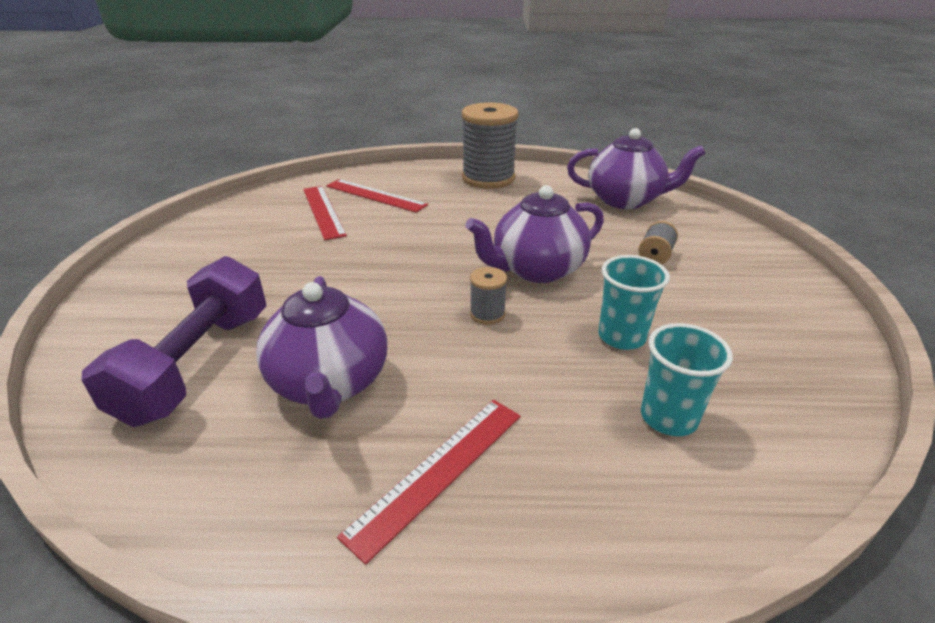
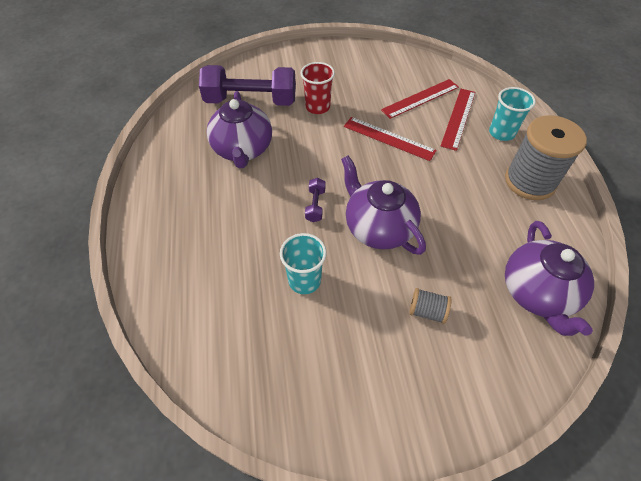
camera: 80 degrees right, 20 degrees up
(276, 290) = (317, 107): none -> red cup
(330, 383) = (243, 150): purple teapot -> purple teapot turned 75 degrees counterclockwise
(439, 471) = (188, 202): red ruler -> red ruler (388, 138)
(487, 314) = (315, 205): grey spool -> purple dumbbell
(668, 417) = (229, 302): turquoise cup -> turquoise cup (501, 133)

